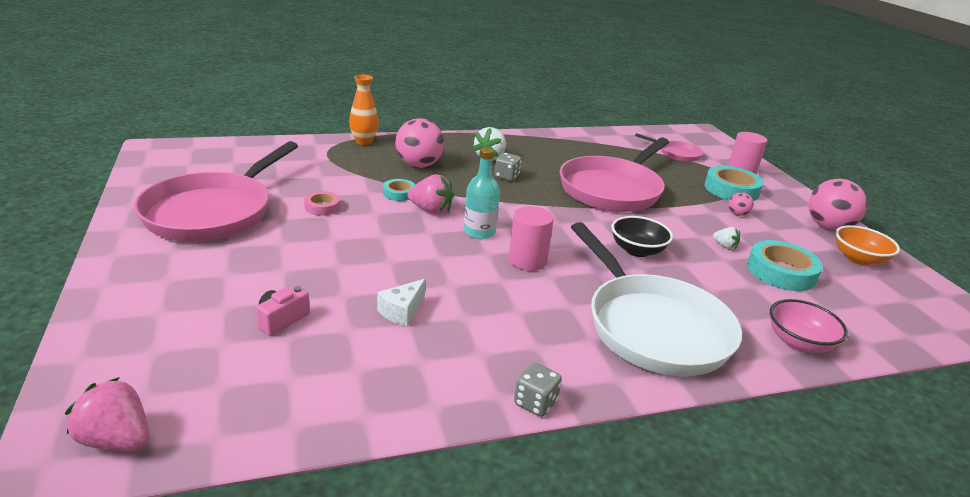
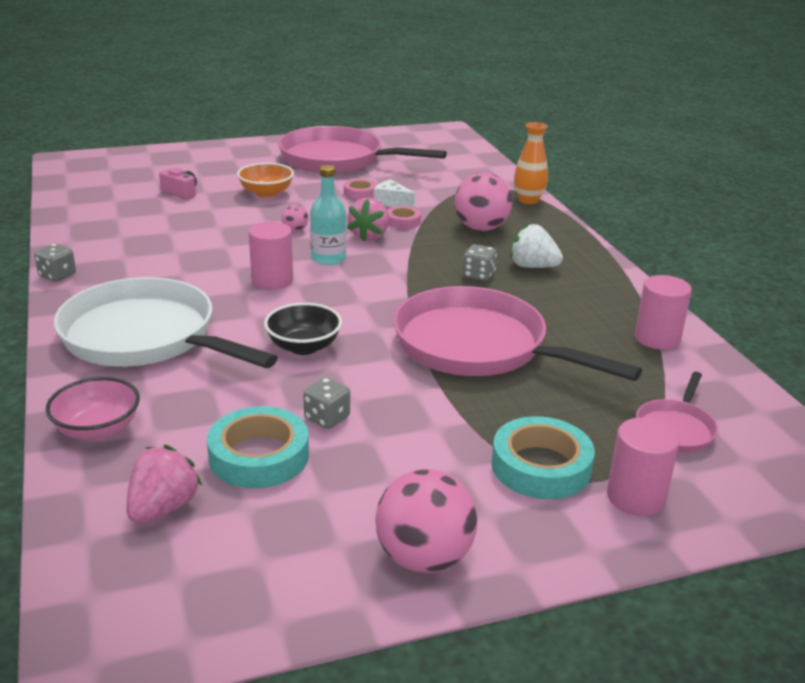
camera: 90 degrees right, 0 degrees up
(117, 440) = (74, 168): pink strawberry -> pink strawberry (163, 508)
(399, 193) = (403, 221): turquoise tape -> pink tape
(402, 311) = (187, 229): white cheese -> white cheese (392, 203)
(584, 141) = (657, 338): none -> pink cylinder
(652, 326) = (146, 337): white pan -> white pan turned 60 degrees clockwise
(724, 246) = (327, 418): white strawberry -> grey dice
(737, 214) = (439, 452): pink ball -> pink ball (295, 230)
(858, 259) = (307, 561): orange bowl -> orange bowl (266, 193)

